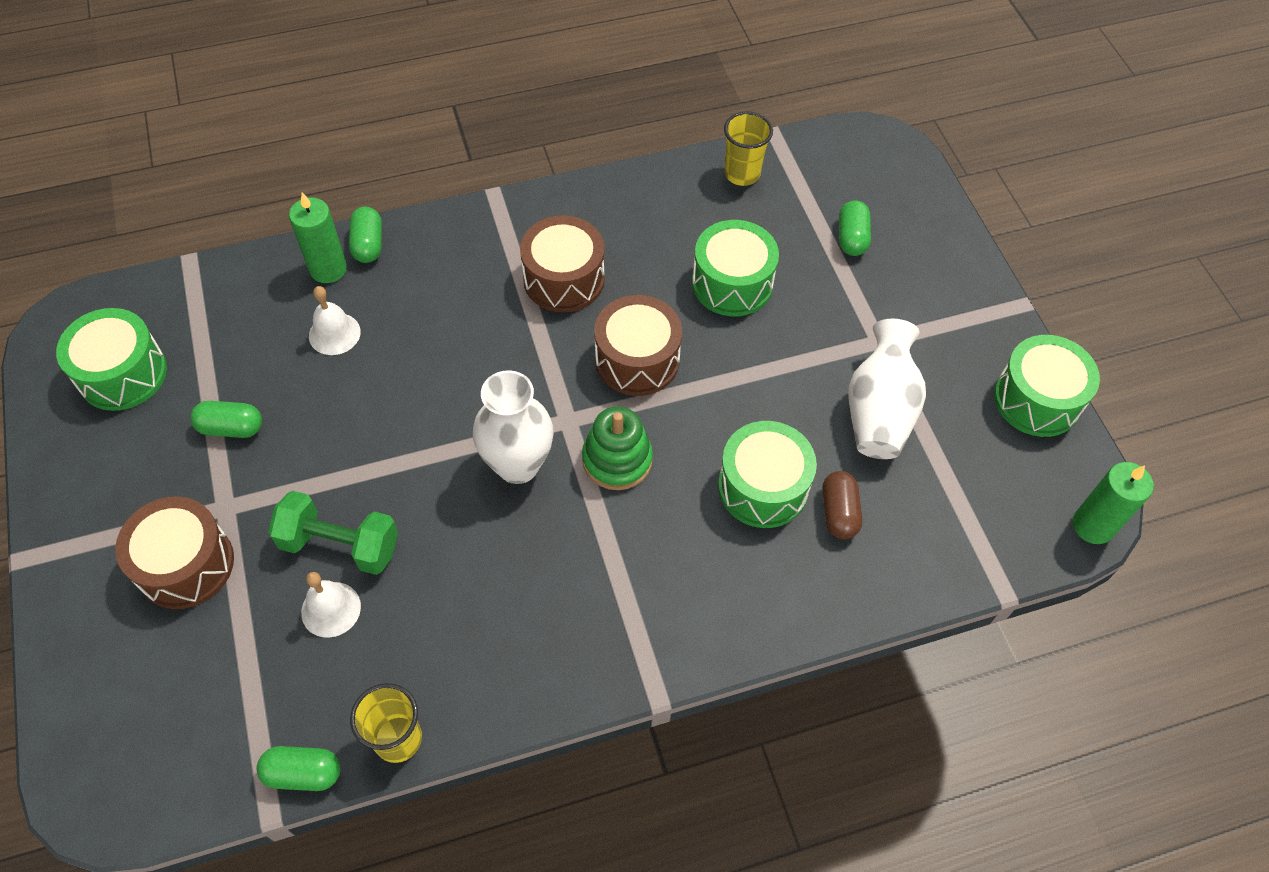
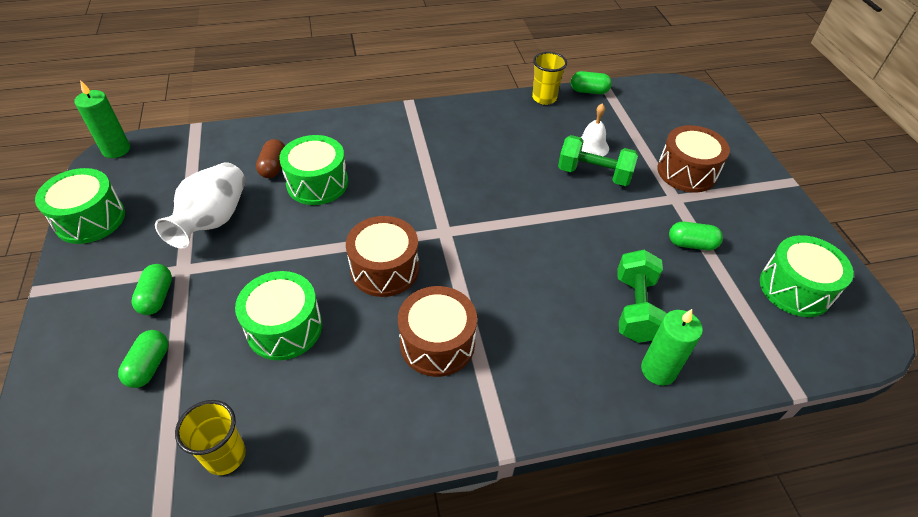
camera: 175 degrees left, 10 degrees down
(334, 333) = (635, 308): white bell -> green dumbbell
(368, 244) = (626, 394): green capsule -> green capsule (157, 297)
(518, 465) = (481, 207): white vase -> none
(617, 460) = (412, 205): green stacking toy -> none

